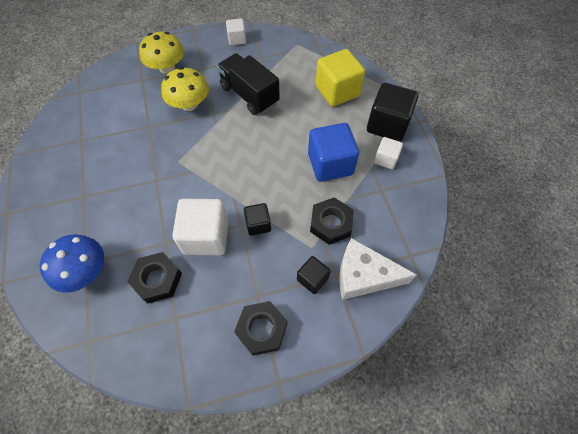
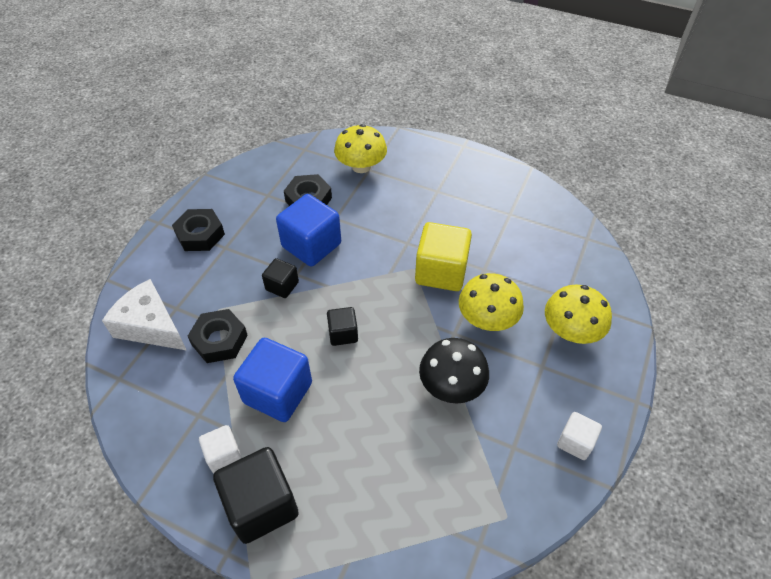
camera: 130 degrees right, 10 degrees down
(85, 271) = (361, 166): blue mushroom -> yellow mushroom
(206, 236) = (311, 245): white cube -> blue cube
(249, 95) = (451, 385): black truck -> black mushroom
(312, 279) = (193, 289): black cube -> black cube (343, 334)
(337, 91) = (369, 493): yellow cube -> yellow cube (441, 272)
(363, 276) = (150, 326): white cheese -> white cheese turned 105 degrees counterclockwise

